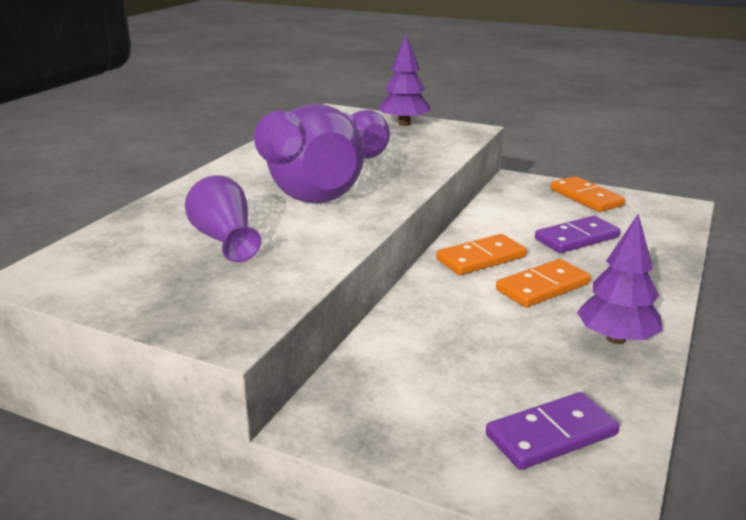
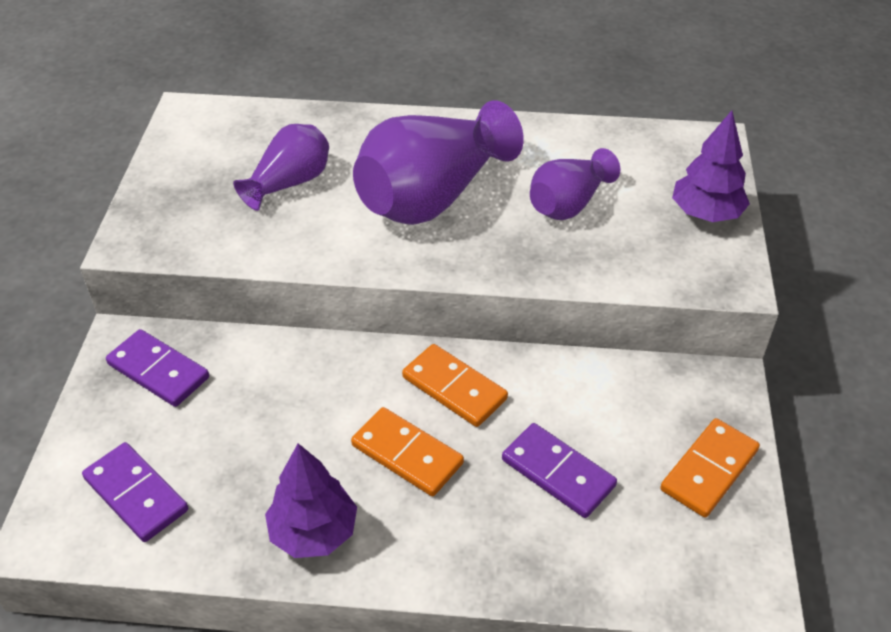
camera: 70 degrees right, 20 degrees up
(379, 402) = (158, 371): none -> purple domino

